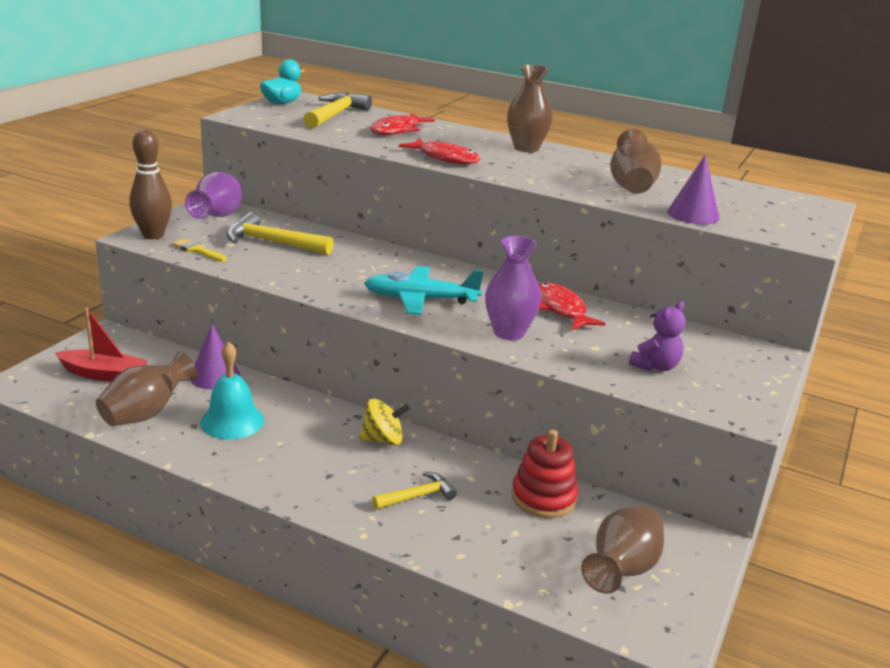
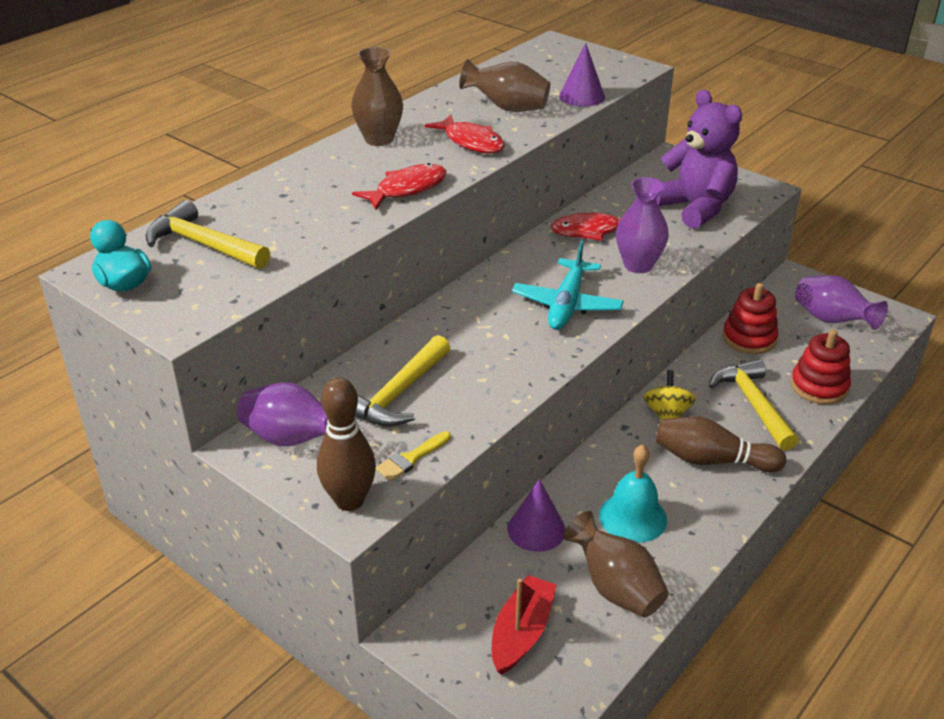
camera: 75 degrees left, 10 degrees up
(318, 466) = (712, 460): none -> brown bowling pin
(398, 130) = (290, 207): red fish -> red fish (471, 142)
(418, 496) = (753, 404): yellow hammer -> yellow hammer, size x1.68
(469, 548) = (819, 386): none -> red stacking toy
(621, 570) = (831, 320): brown vase -> purple vase
(655, 366) = (695, 208): purple teddy bear -> purple teddy bear, size x1.97

